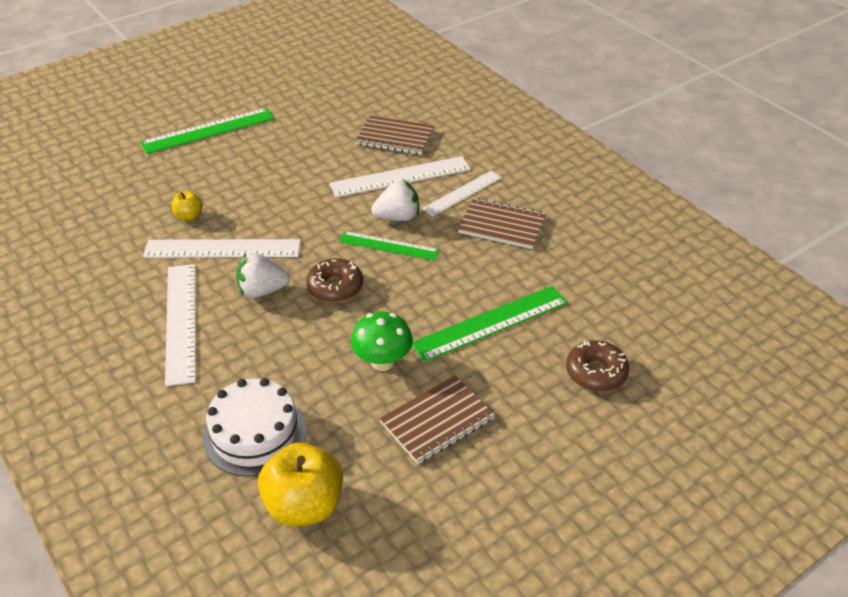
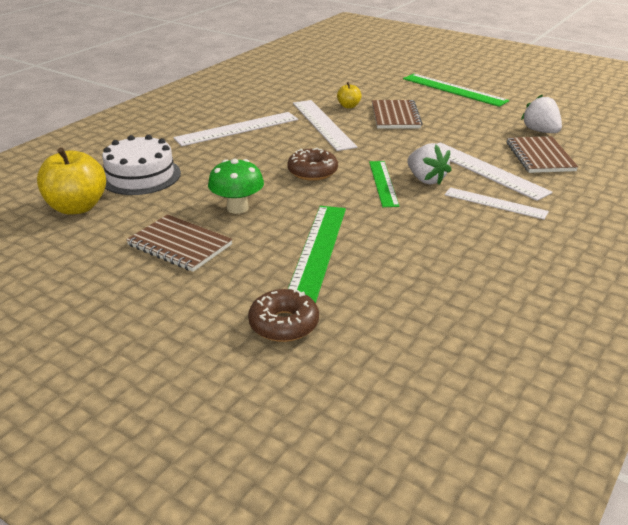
camera: 70 degrees right, 10 degrees down
(262, 291) = (288, 147): white strawberry -> white strawberry (540, 131)
(490, 323) = (317, 250): green ruler -> green ruler turned 60 degrees clockwise
(502, 225) = (467, 232): brown notebook -> brown notebook (395, 116)

